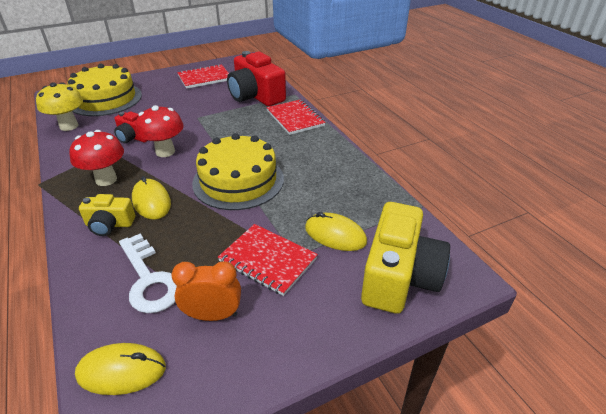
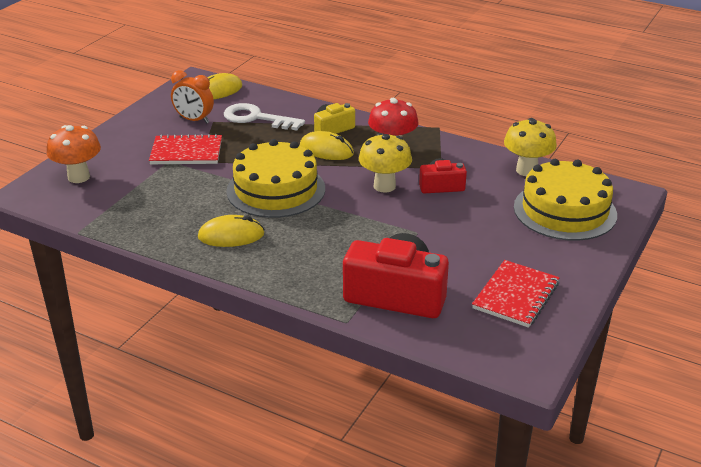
camera: 145 degrees right, 5 degrees down
(165, 152) = (384, 186): red mushroom -> yellow mushroom
(213, 315) = (194, 120): orange clock -> orange clock turned 60 degrees clockwise
(295, 118) = (299, 280): red notebook -> none
(335, 235) = (146, 183): yellow mouse -> yellow mouse (231, 235)
(399, 276) = (78, 177): yellow camera -> orange mushroom

